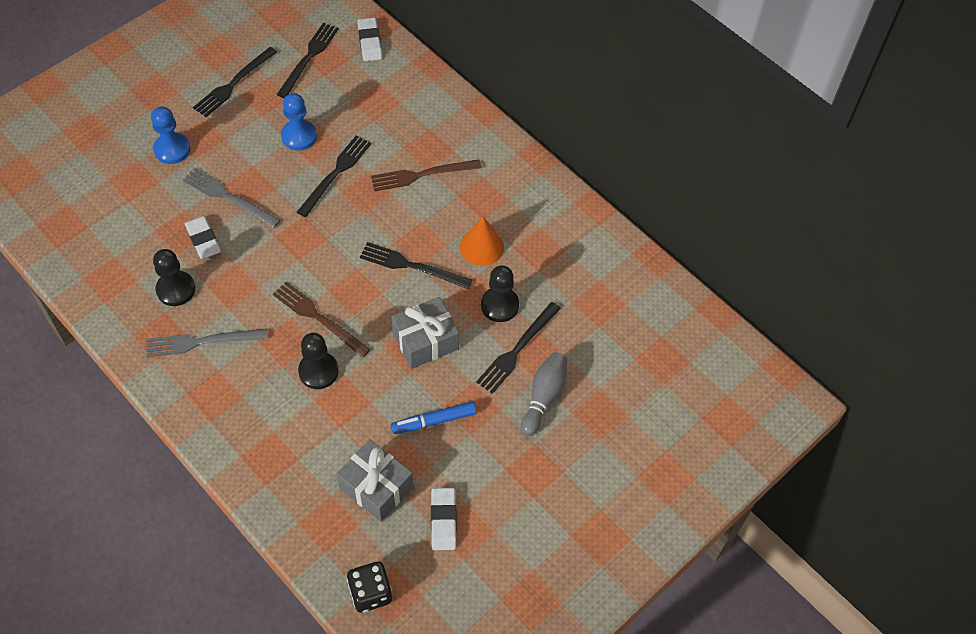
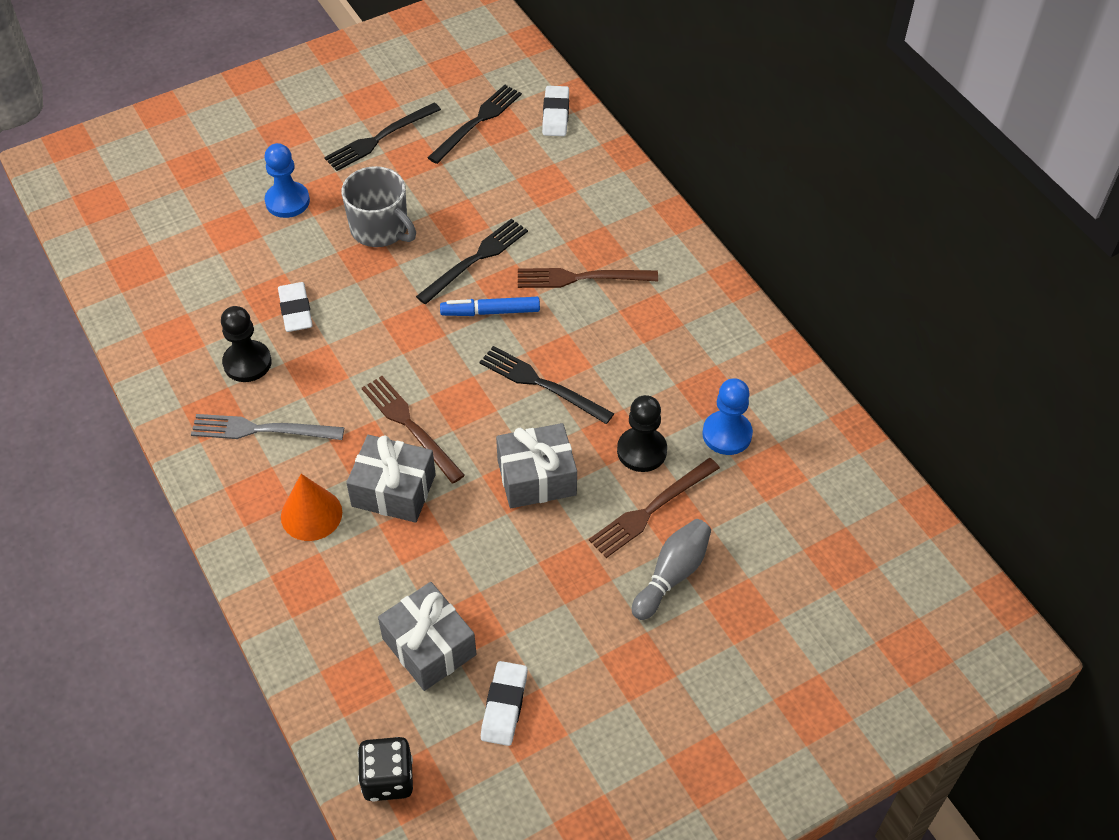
camera: 15 degrees right, 5 degrees down
(228, 197) = (339, 266): grey fork -> none
(253, 160) = (380, 229): none -> grey mug
(299, 136) = (442, 209): blue pawn -> blue pawn (727, 434)
(318, 371) = (393, 490): black pawn -> grey gift
(434, 421) = (523, 578): blue marker -> blue marker (490, 312)
(481, 247) = (635, 376): orange cone -> orange cone (311, 514)
(517, 350) = (651, 509): black fork -> brown fork

